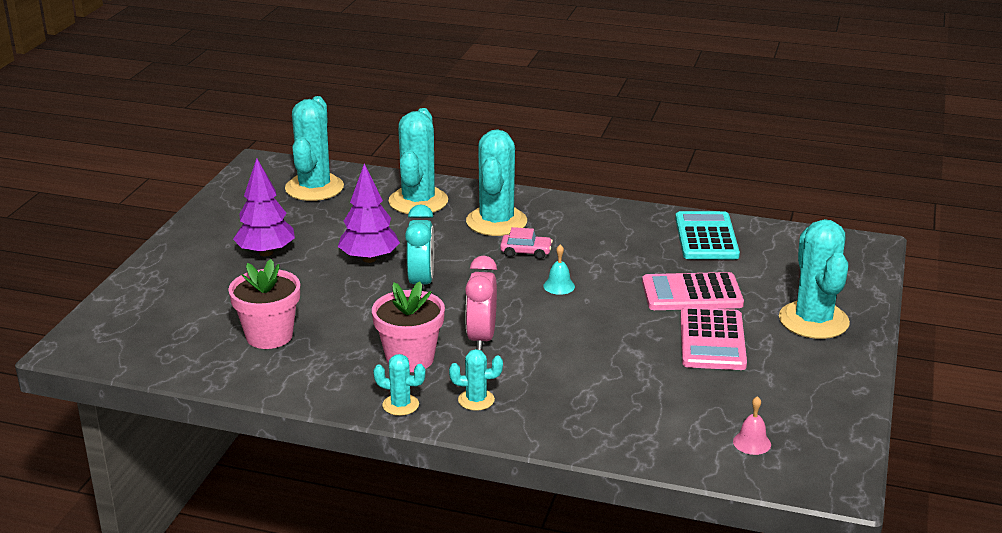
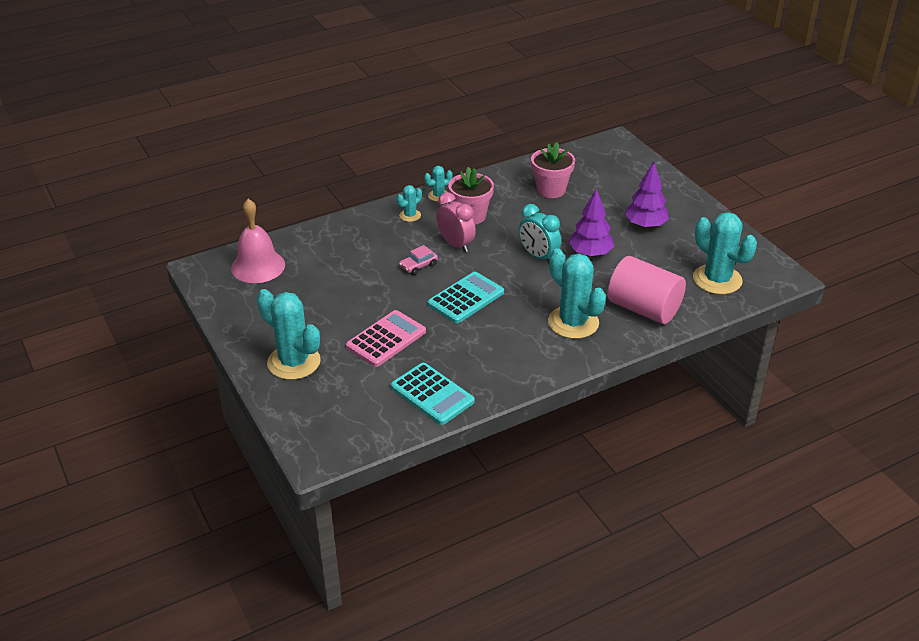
camera: 135 degrees right, 10 degrees up
(418, 201) = (644, 309): turquoise cactus -> pink cylinder
(526, 252) = (519, 310): pink car -> pink car (418, 266)
(559, 286) = (466, 298): turquoise bell -> turquoise calculator
(712, 340) = (338, 313): pink calculator -> none
(752, 443) = (258, 266): pink bell -> pink bell, size x2.36

